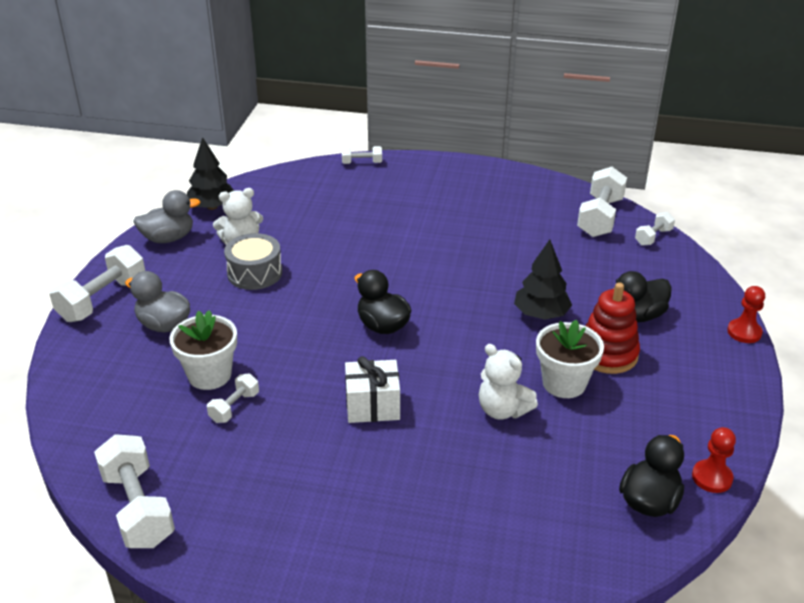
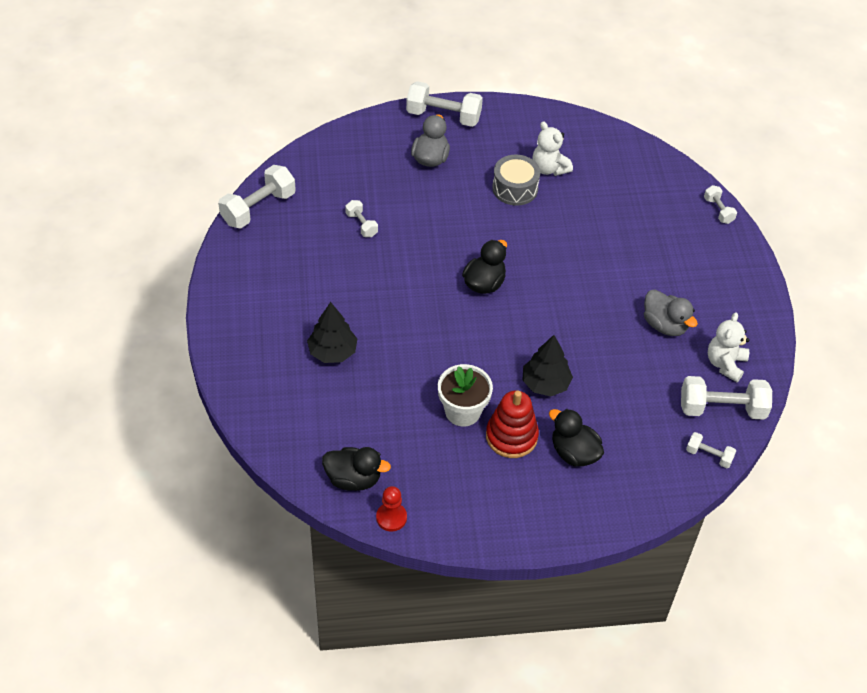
camera: 70 degrees right, 15 degrees up
(168, 238) = (535, 123): grey duck -> grey duck (665, 325)
(209, 375) = (388, 201): white flower pot -> none
(212, 207) = (592, 133): black tree -> black tree (332, 352)
(234, 407) = (361, 225): white dumbbell -> white dumbbell turned 45 degrees clockwise
(372, 406) = (391, 299): white gift -> none
(502, 410) = (416, 377): white teddy bear -> white teddy bear (725, 364)
(744, 332) = (586, 536): red pawn -> none

